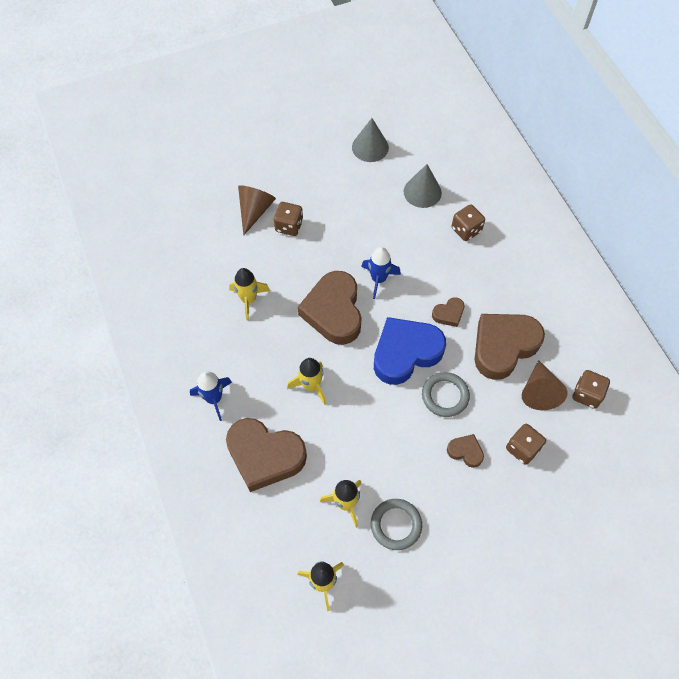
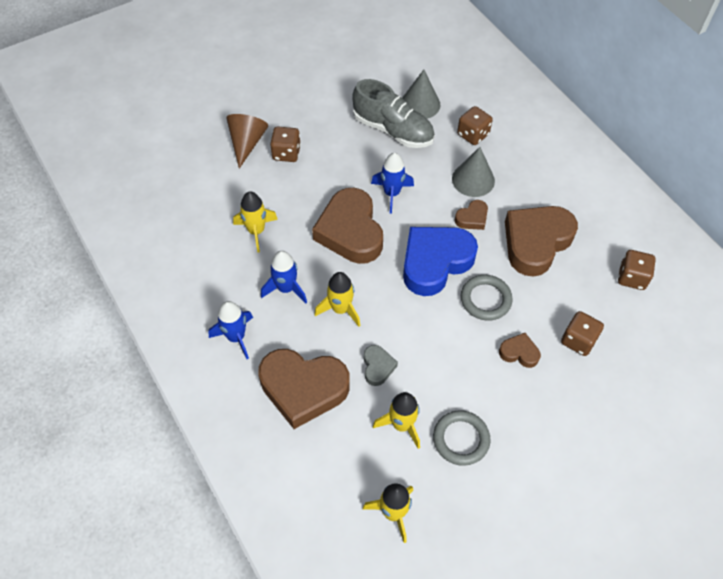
camera: 10 degrees left, 5 degrees down
(266, 359) = (286, 288): none -> blue rocket
(334, 445) = (377, 367): none -> grey heart
(370, 147) = (357, 68): grey cone -> grey cone (473, 179)
(392, 215) = (393, 130): none -> grey shoe
(539, 391) = (582, 281): brown cone -> none

